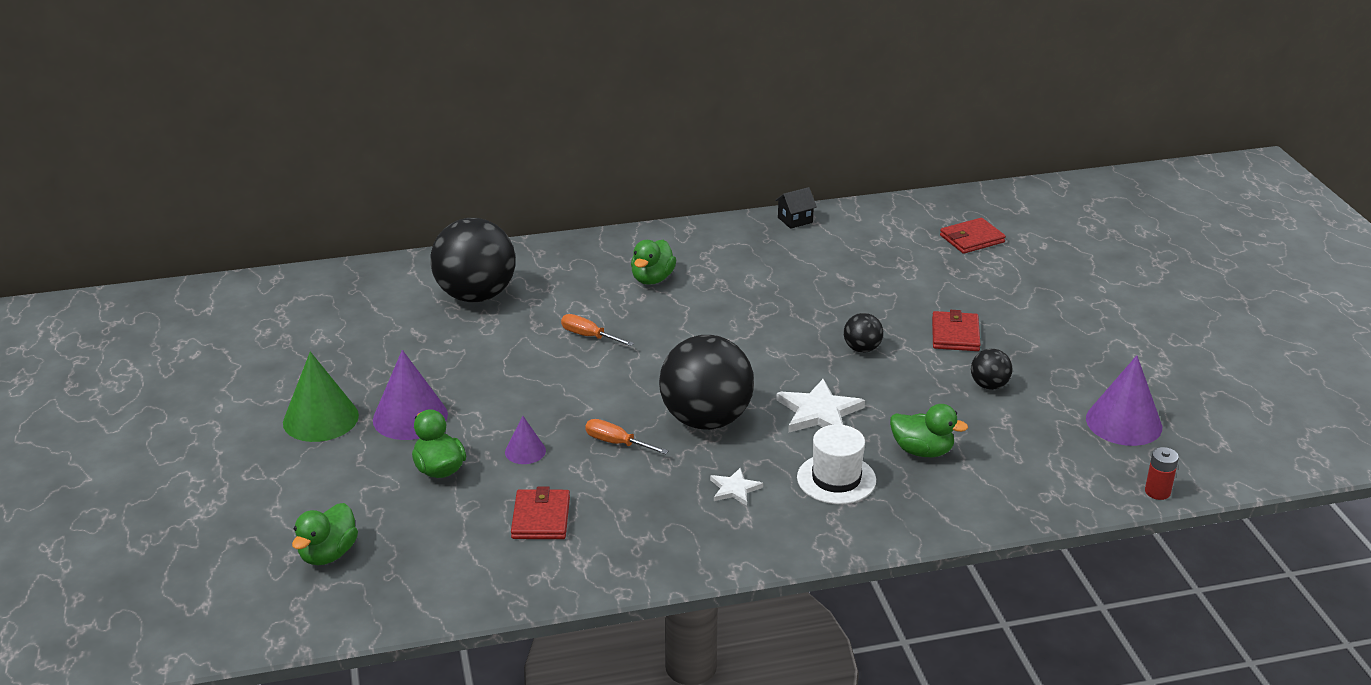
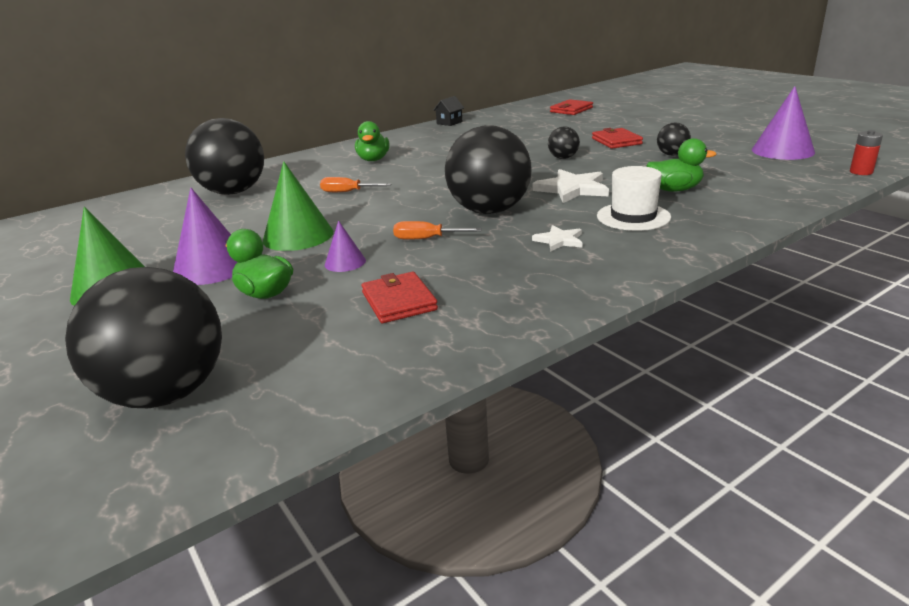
camera: 20 degrees left, 5 degrees down
(328, 554) = (166, 393): green duck -> black ball
(504, 396) = (298, 236): none -> green cone

